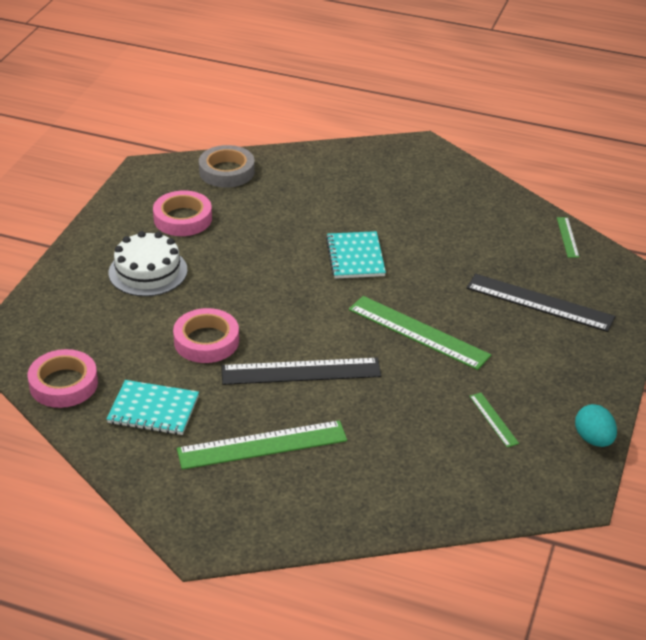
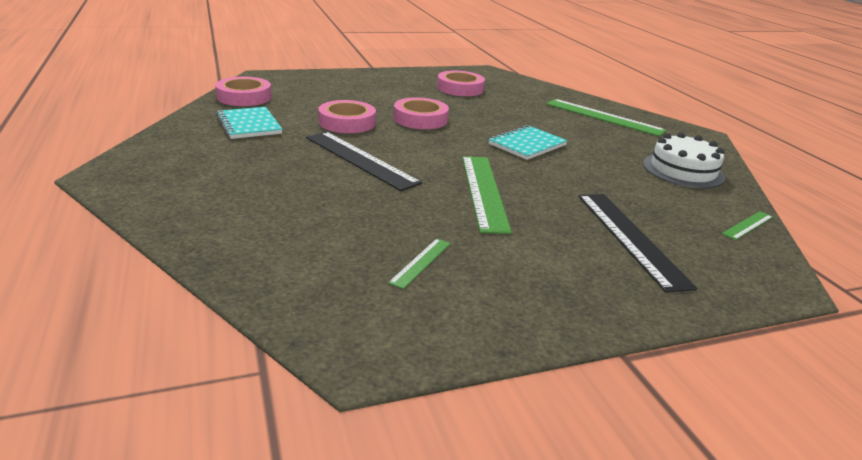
camera: 50 degrees right, 10 degrees down
(148, 271) = (391, 92): white cake -> white cake (683, 170)
(227, 171) = (530, 88): grey tape -> none
(241, 289) = (420, 119): none -> pink tape
(262, 445) = (251, 167): green ruler -> green ruler (604, 117)
(593, 439) = (477, 340): turquoise egg -> none

